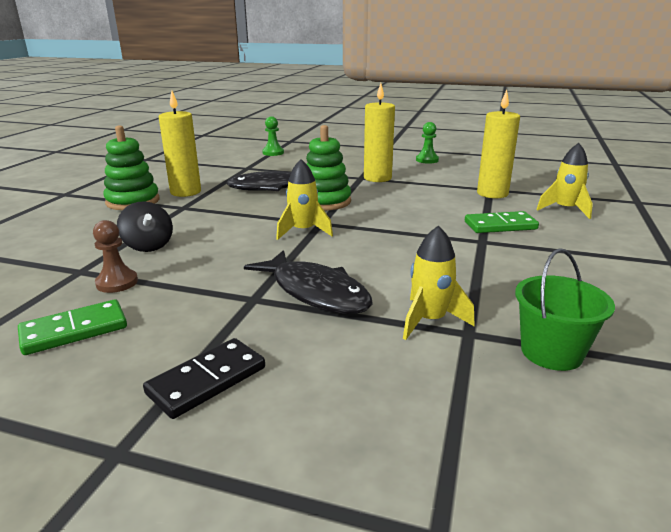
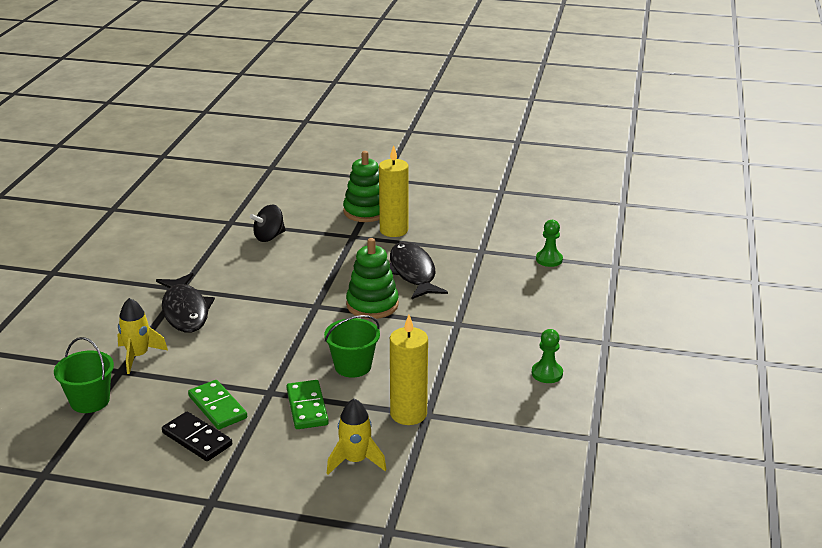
camera: 85 degrees right, 5 degrees up
(74, 330) = (154, 238): green domino -> green domino (217, 407)
(117, 283) = (211, 238): brown pawn -> none
(207, 381) = (96, 285): black domino -> black domino (197, 439)
(303, 231) = (295, 298): yellow rocket -> none
(315, 292) = (185, 311): black fish -> black fish turned 60 degrees counterclockwise
(377, 178) = (456, 334): yellow candle -> none
(429, 209) = (353, 366): none -> green bucket

